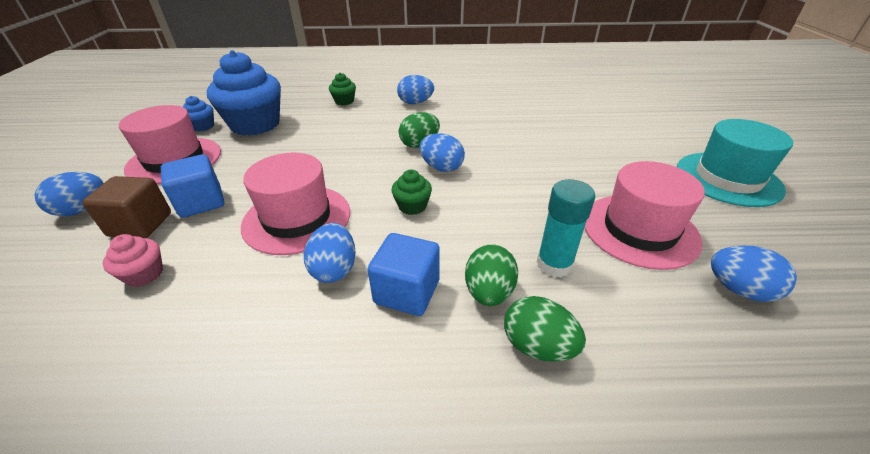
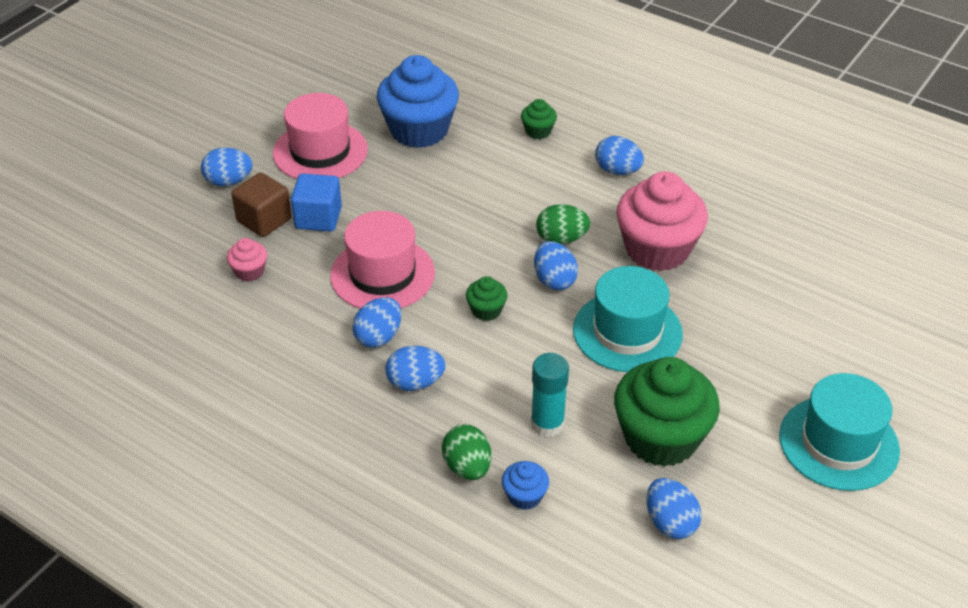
camera: 35 degrees right, 5 degrees up
(203, 126) = (367, 110): blue cupcake -> blue cupcake (524, 496)
(407, 292) = (415, 383): blue cube -> blue egg
(486, 128) = (657, 249): none -> pink cupcake
(489, 292) = (473, 415): green egg -> none
(526, 176) = (627, 332): none -> turquoise hat
(639, 230) = (661, 438): pink hat -> green cupcake

